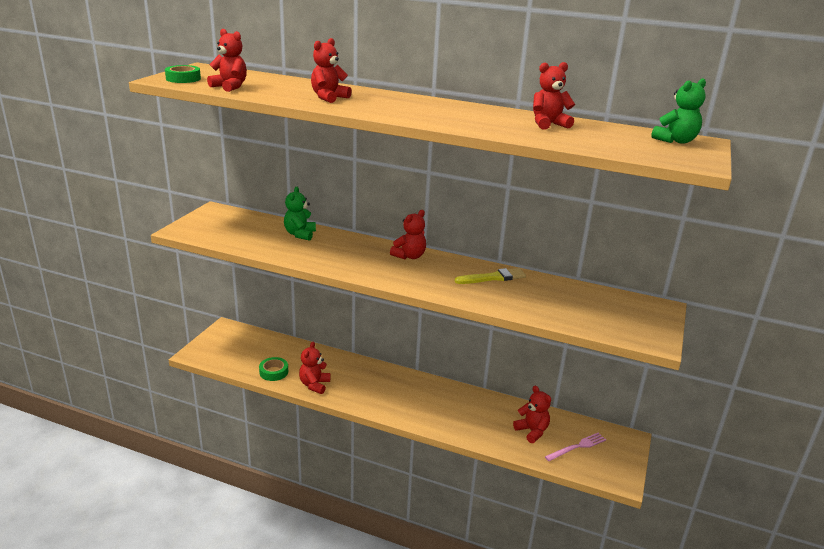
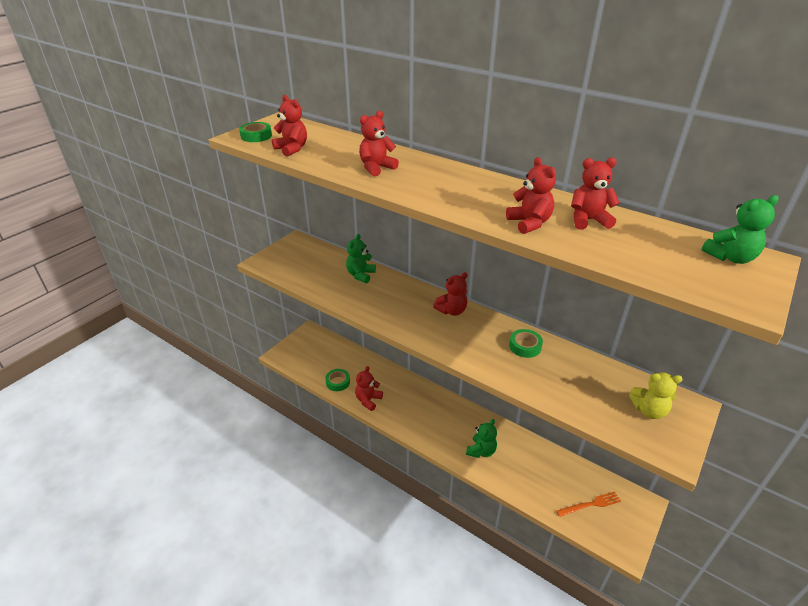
camera: 15 degrees right, 10 degrees up
(453, 416) = (481, 451): none -> green teddy bear
(493, 278) = (525, 346): yellow brush -> green tape
(532, 431) = (550, 479): red teddy bear -> red teddy bear (529, 223)
(577, 447) = (590, 504): pink fork -> orange fork
(624, 314) = (649, 410): none -> yellow teddy bear

